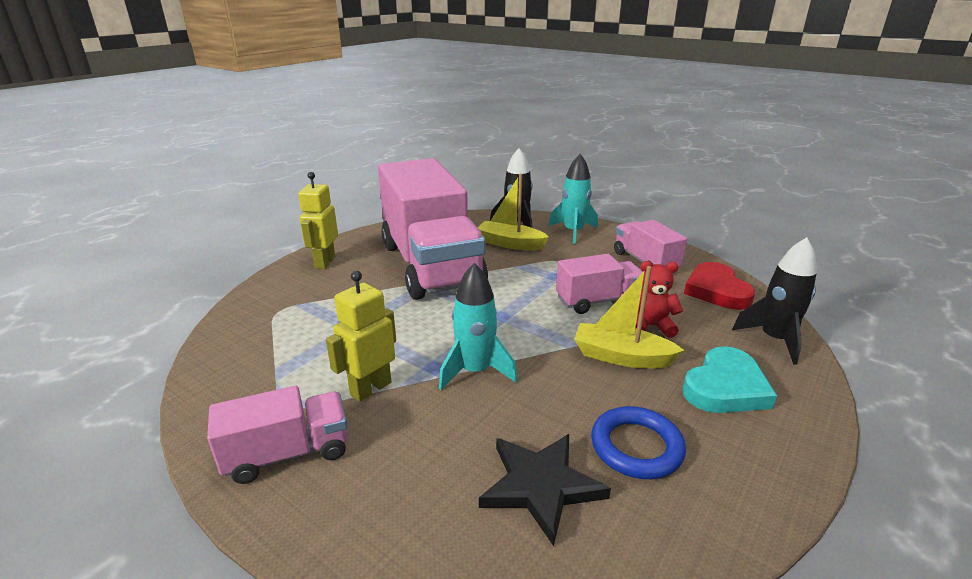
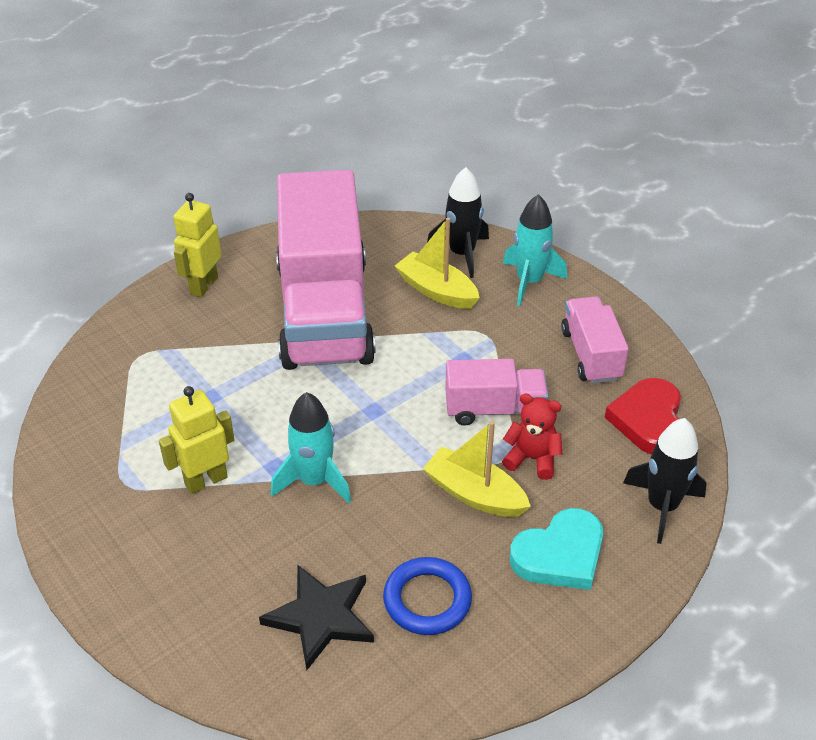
camera: 15 degrees right, 15 degrees up
(288, 453) = (116, 536): pink truck -> none

